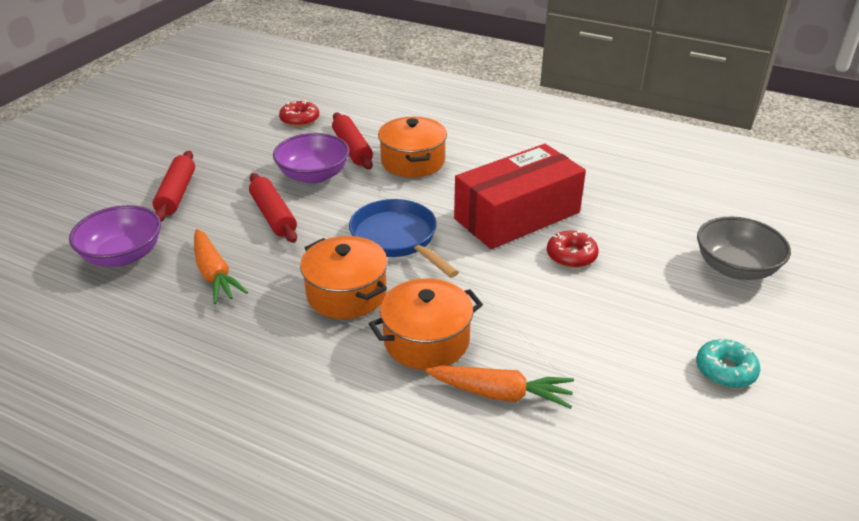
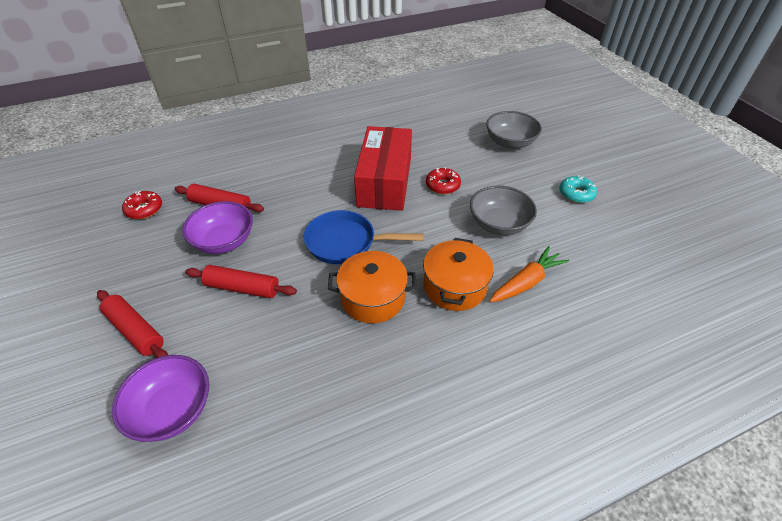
camera: 50 degrees left, 10 degrees up
(214, 274) = (270, 359): orange carrot -> none
(412, 162) = (275, 188): orange pot -> none
(568, 328) = (499, 224): none -> grey bowl

